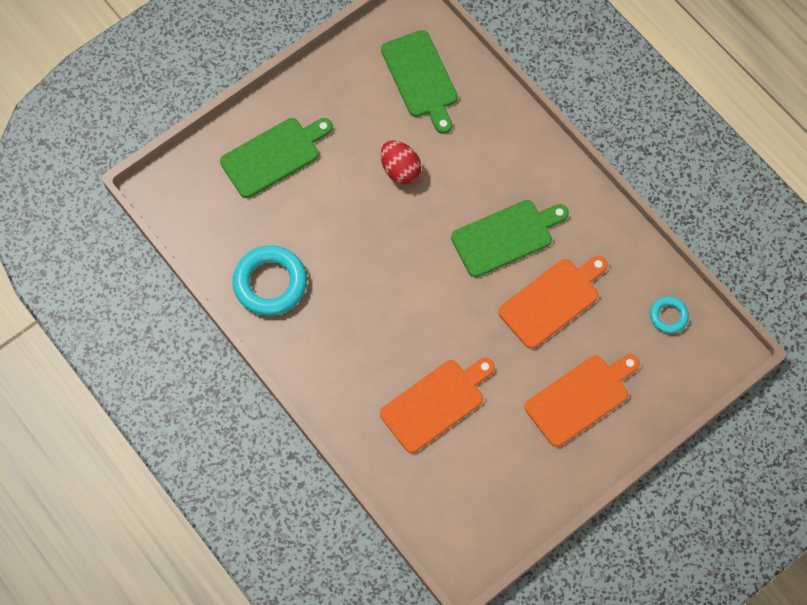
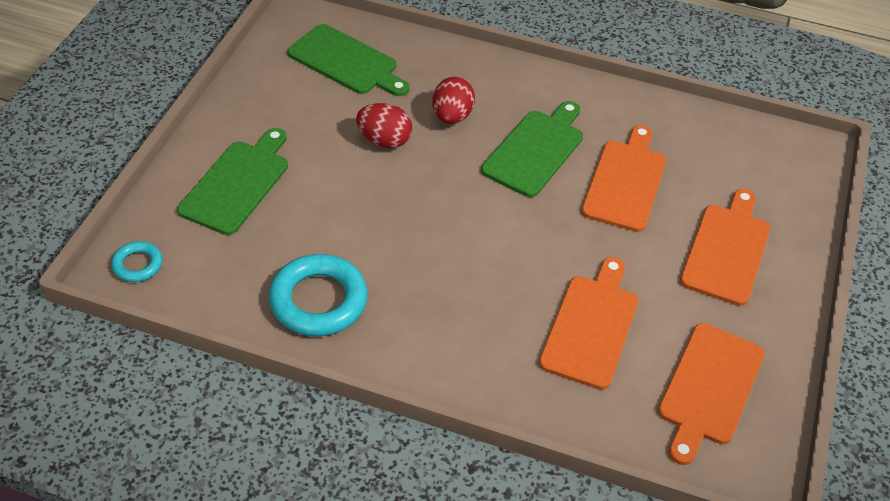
camera: 35 degrees left, 20 degrees down
(465, 172) = (452, 116): none -> red egg
(479, 491) = (709, 388): none -> orange cutting board
(668, 316) = (740, 146): turquoise ring -> turquoise ring (137, 265)

